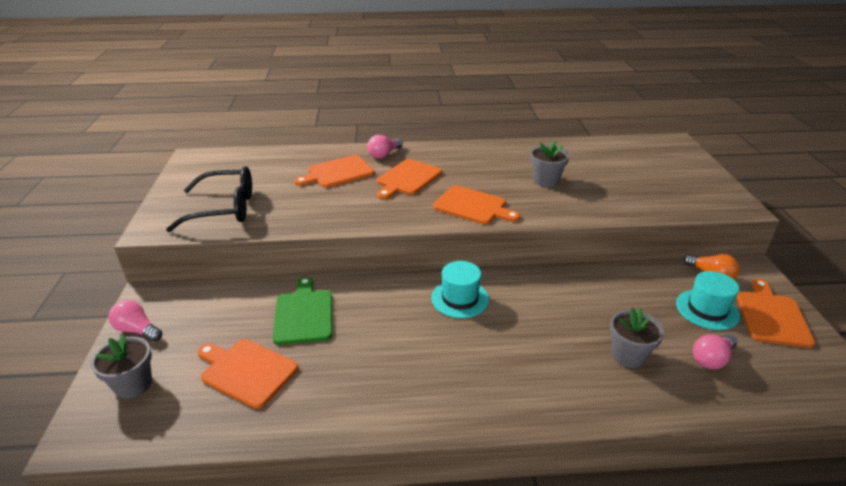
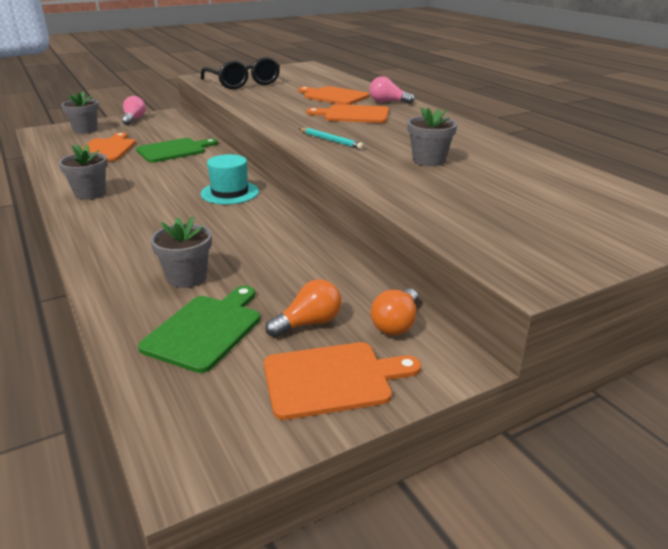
camera: 65 degrees right, 5 degrees down
(398, 400) = (90, 193): none -> grey flower pot
(473, 206) = (331, 140): orange cutting board -> turquoise pencil
(707, 309) = (309, 323): turquoise hat -> orange light bulb
(711, 359) = (205, 329): pink light bulb -> green cutting board

